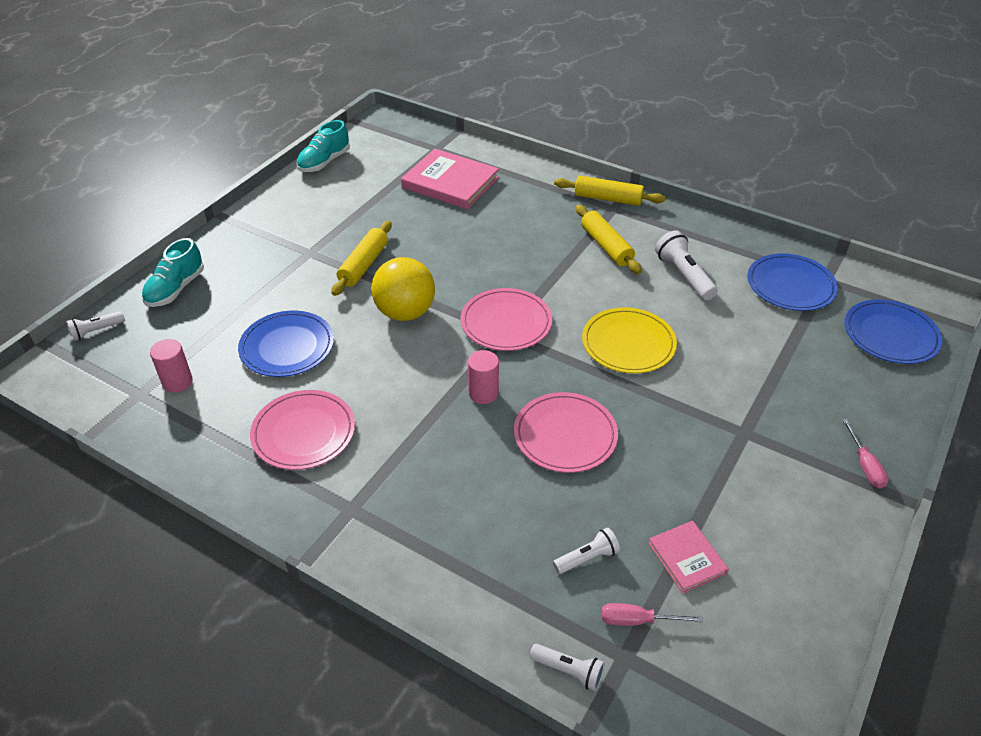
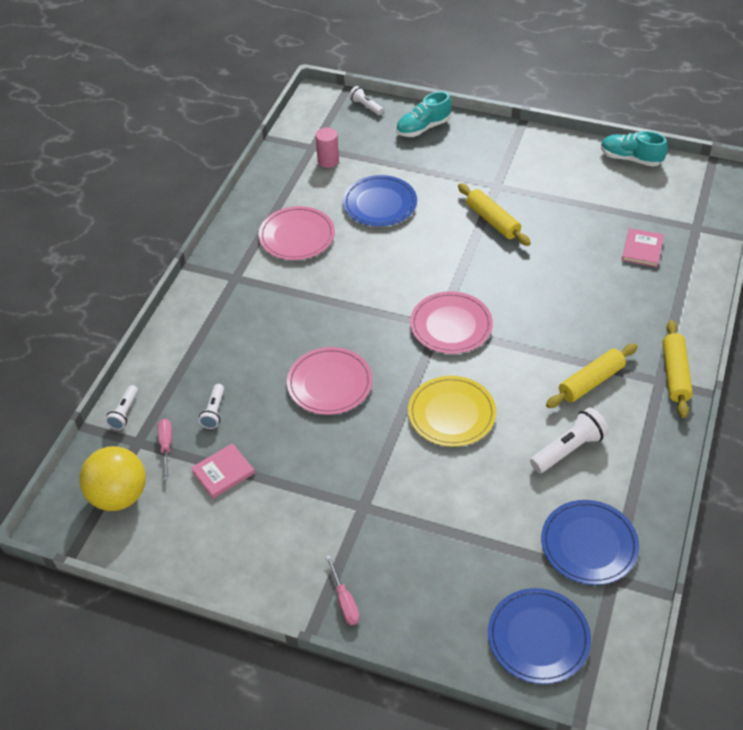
camera: 80 degrees right, 5 degrees up
(176, 289) = (423, 128): turquoise shoe -> turquoise shoe turned 45 degrees counterclockwise
(363, 265) = (492, 221): yellow rolling pin -> yellow rolling pin turned 45 degrees clockwise
(405, 313) = (441, 260): yellow ball -> yellow ball (119, 496)
(450, 182) = (642, 249): pink book -> pink book, size x0.54
(483, 393) = (362, 326): pink cylinder -> none
(587, 558) = (214, 412): white flashlight -> white flashlight turned 45 degrees clockwise
(865, 465) = (344, 601): pink screwdriver -> pink screwdriver turned 90 degrees counterclockwise

